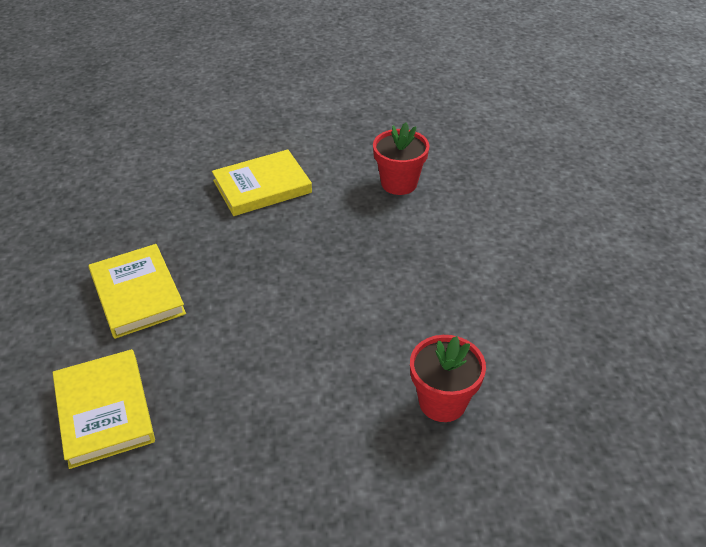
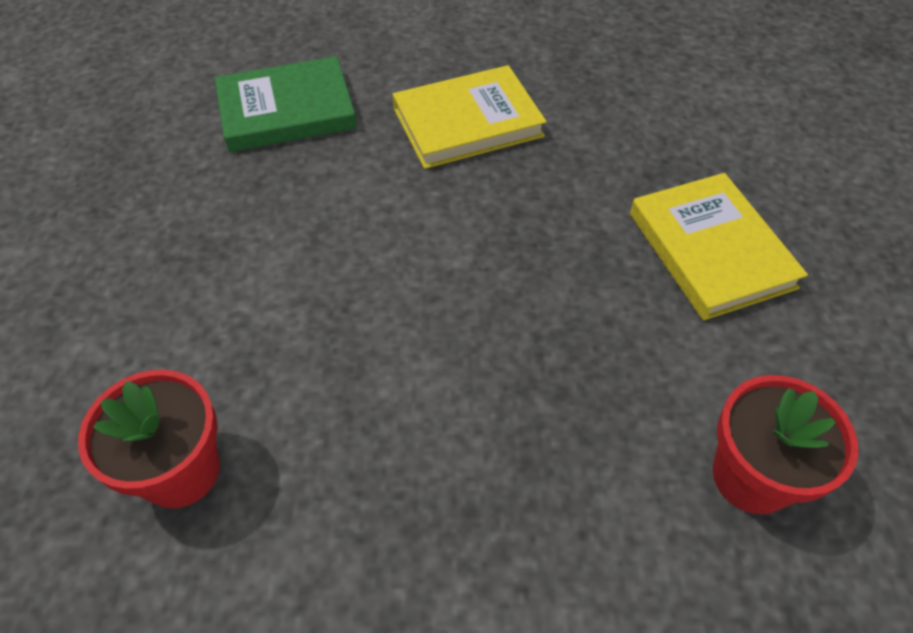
camera: 95 degrees right, 10 degrees up
(104, 411) = (287, 110): yellow book -> green book

